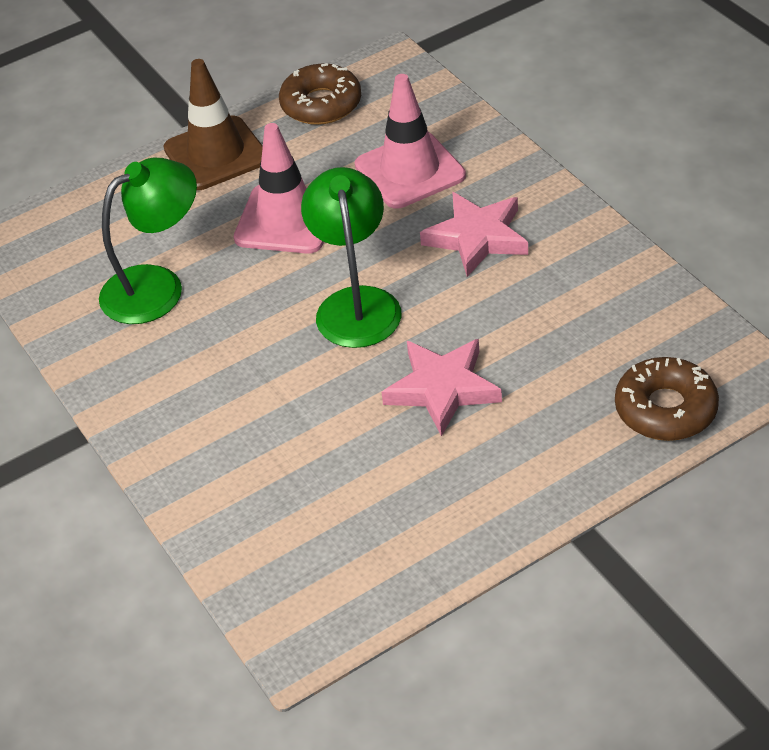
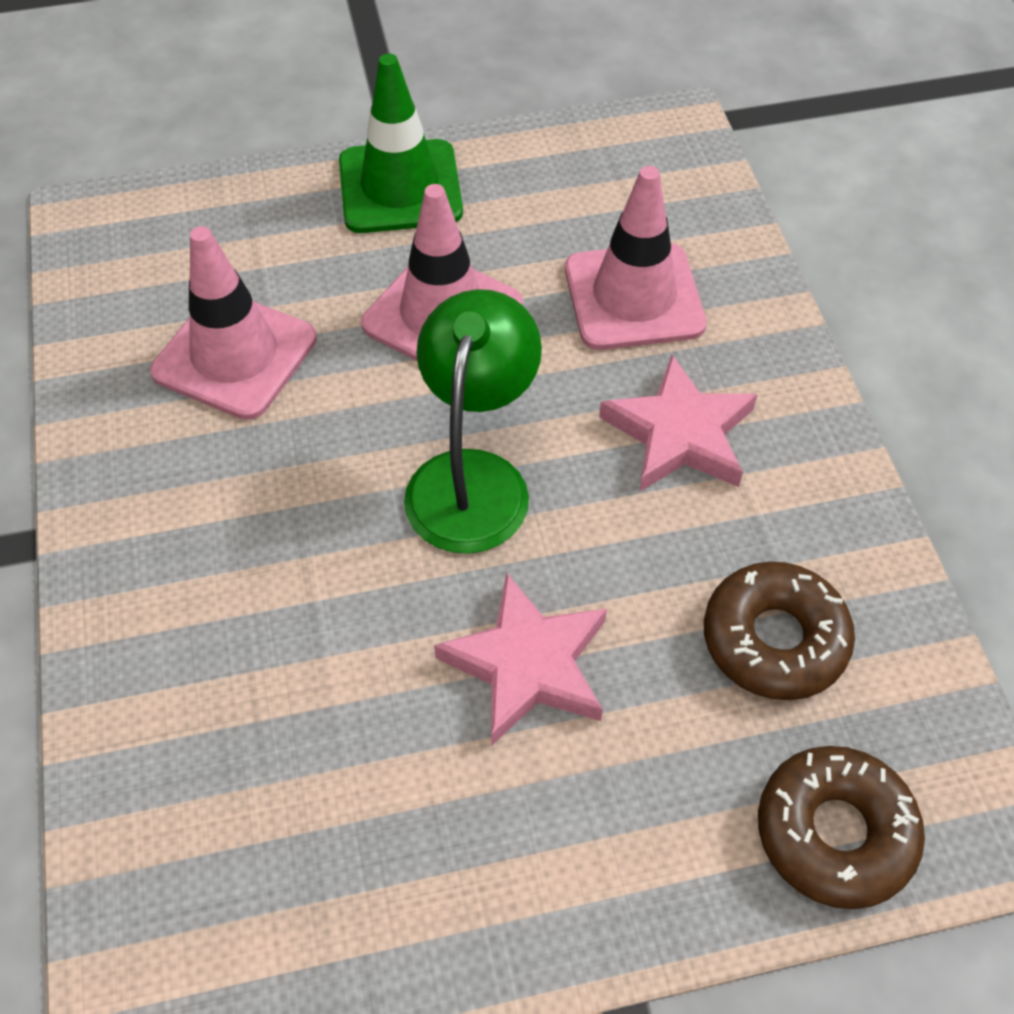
camera: 15 degrees right, 10 degrees up
(157, 286) = (235, 355): green lamp -> pink traffic cone
(216, 154) = (400, 187): brown traffic cone -> green traffic cone
(321, 104) = (563, 160): brown donut -> brown donut (774, 639)

